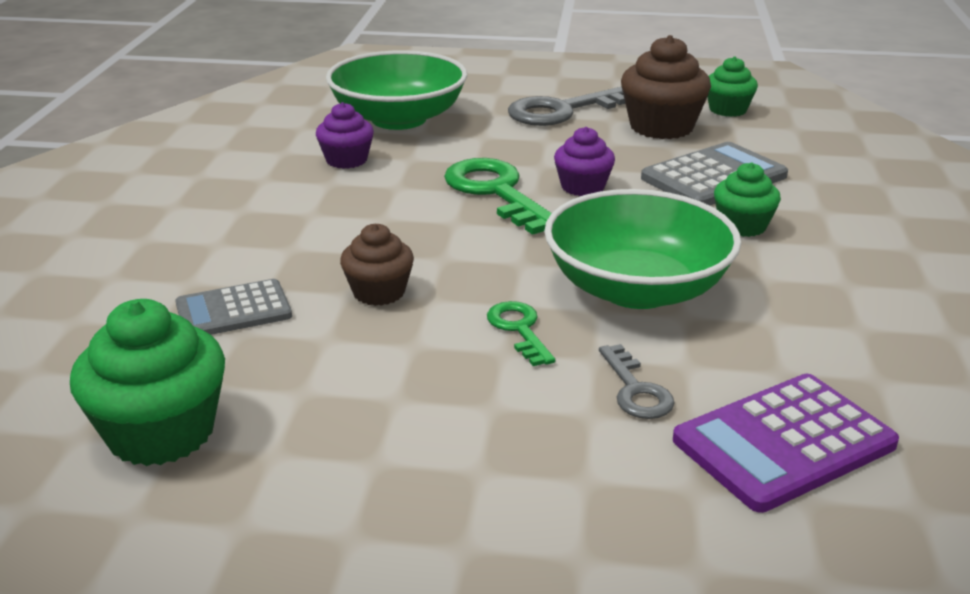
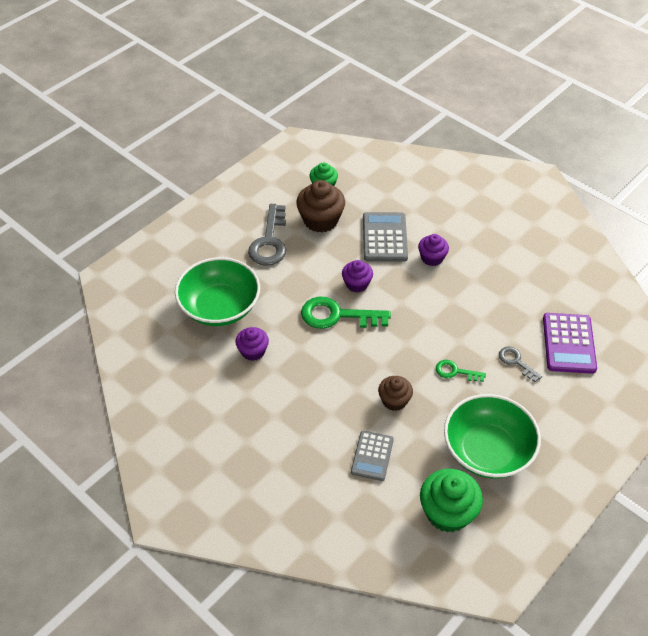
camera: 55 degrees left, 20 degrees up
(635, 390) = (516, 362): grey key -> grey key turned 150 degrees counterclockwise
(636, 289) = (453, 320): green bowl -> green bowl (487, 450)
(742, 226) = (432, 258): green cupcake -> purple cupcake

